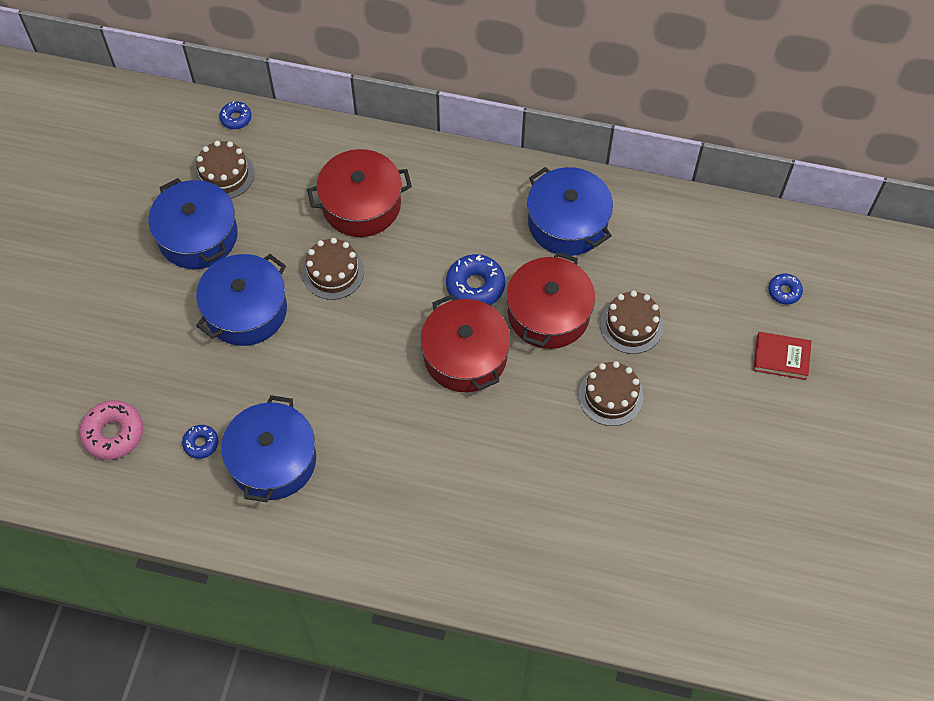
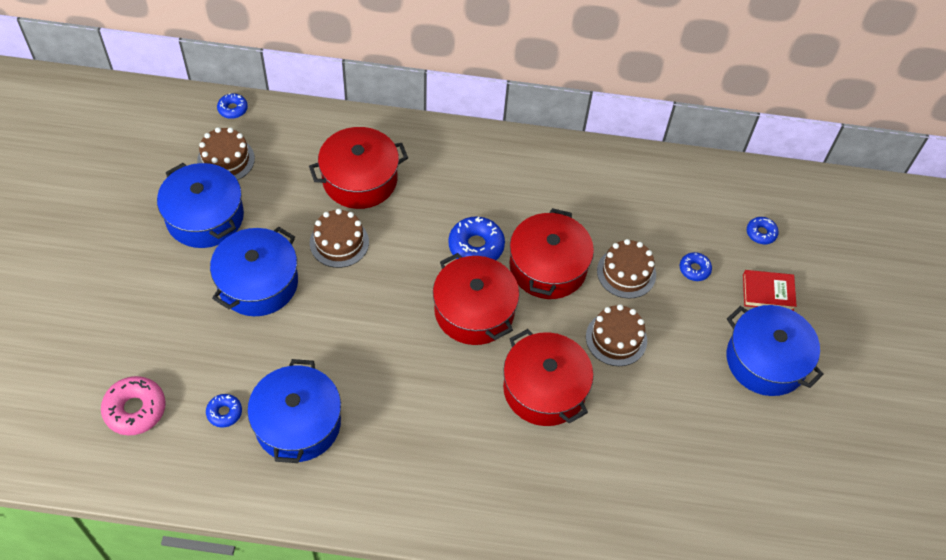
camera: 10 degrees left, 5 degrees down
(528, 444) = (544, 389): none -> red pot
(567, 223) = (554, 184): blue pot -> blue pot (766, 360)
(705, 327) = (694, 269): none -> blue donut

